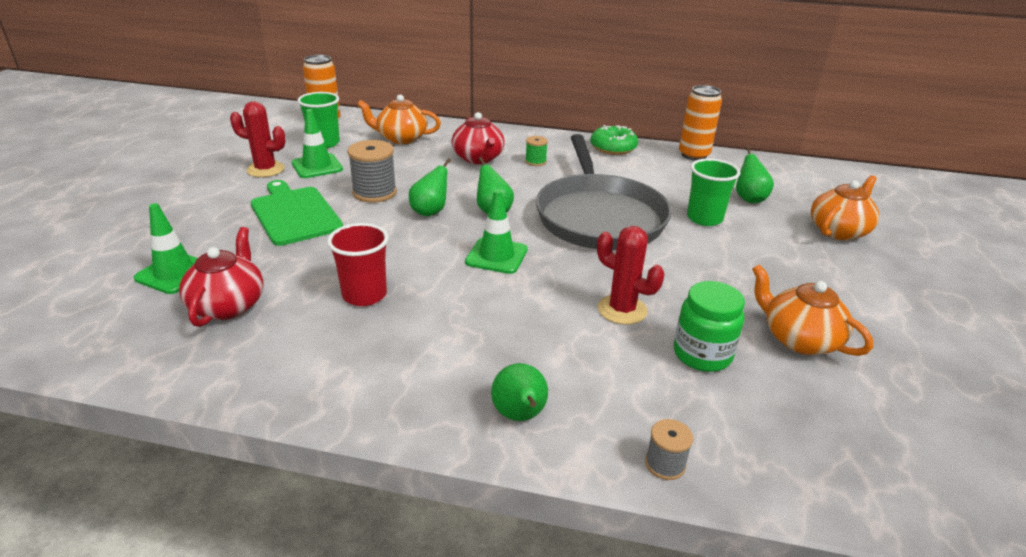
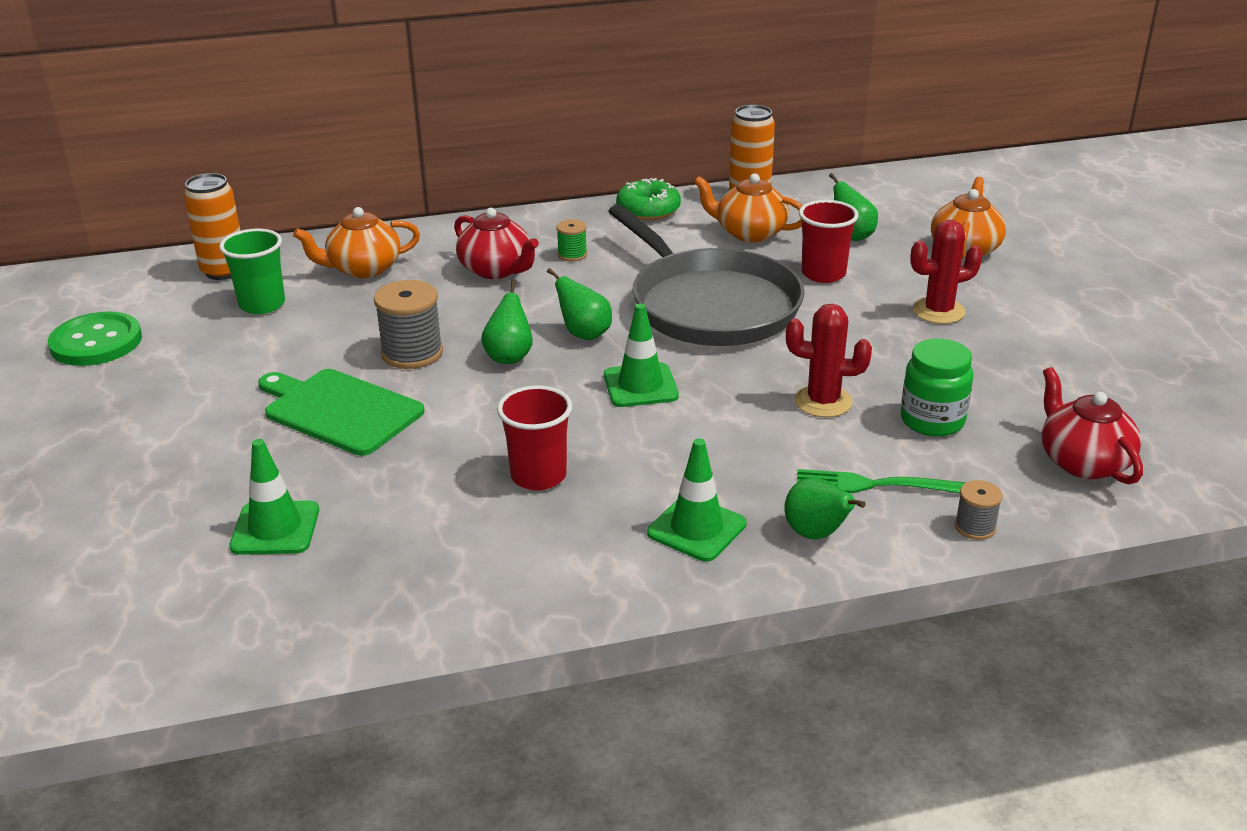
camera: 25 degrees left, 0 degrees up
(219, 140) = (96, 342): none -> green button
(228, 305) = (392, 539): red teapot -> red teapot (1083, 462)
(265, 169) = (224, 365): red cactus -> red cactus (938, 311)
(317, 166) = (292, 340): green traffic cone -> green traffic cone (696, 528)
(606, 392) = (875, 485): none -> green fork
(704, 218) = (823, 274): green cup -> red cup
(799, 339) = (1005, 376): orange teapot -> orange teapot (749, 233)

